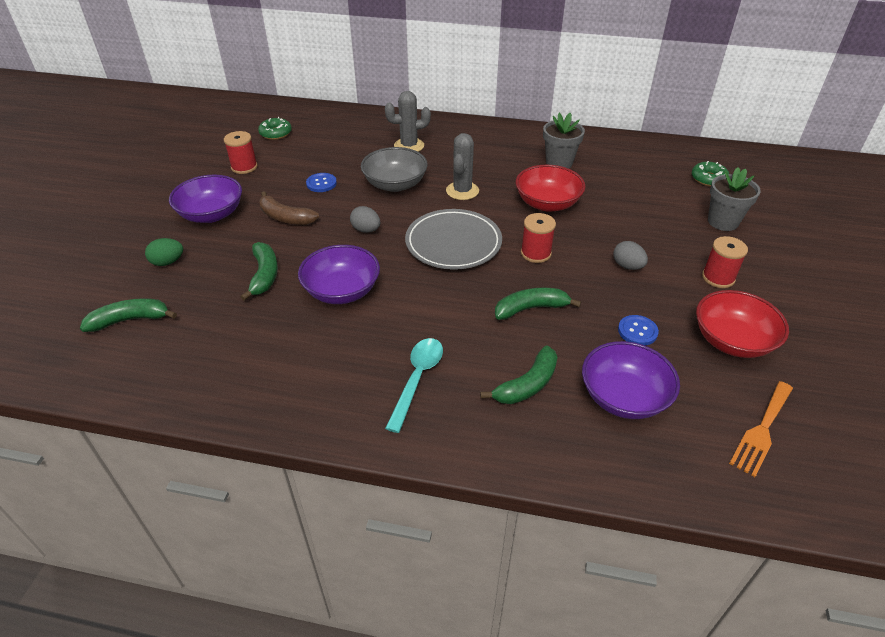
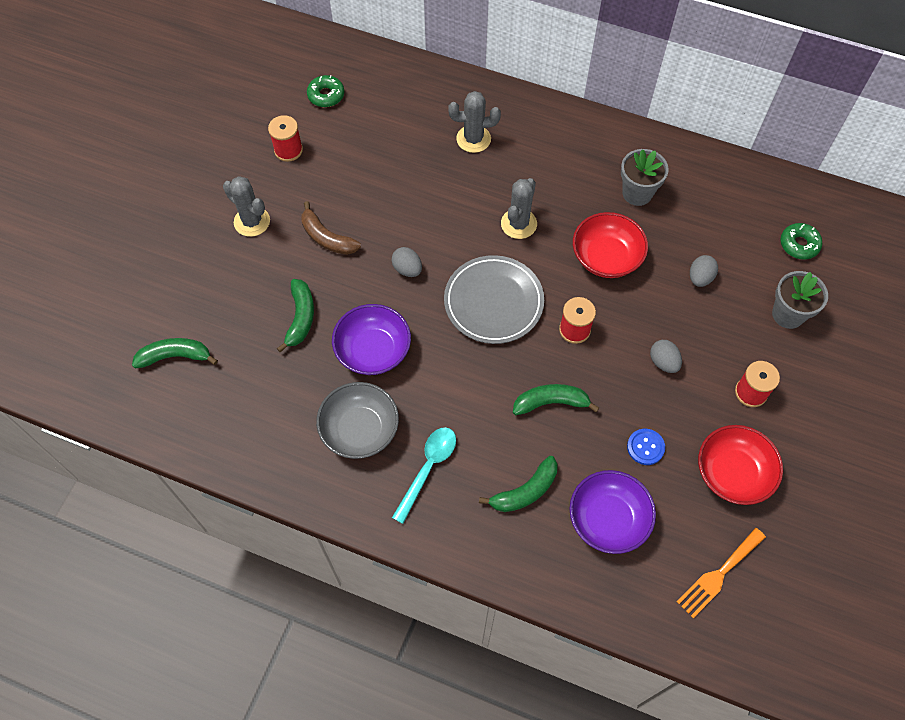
camera: 10 degrees right, 20 degrees up
(168, 262) = (208, 285): green egg -> none
(211, 214) = (252, 221): purple bowl -> grey cactus
(321, 183) = (369, 189): blue button -> none
(395, 184) = (448, 202): grey bowl -> grey bowl (360, 430)
(635, 207) = (700, 278): none -> grey egg

